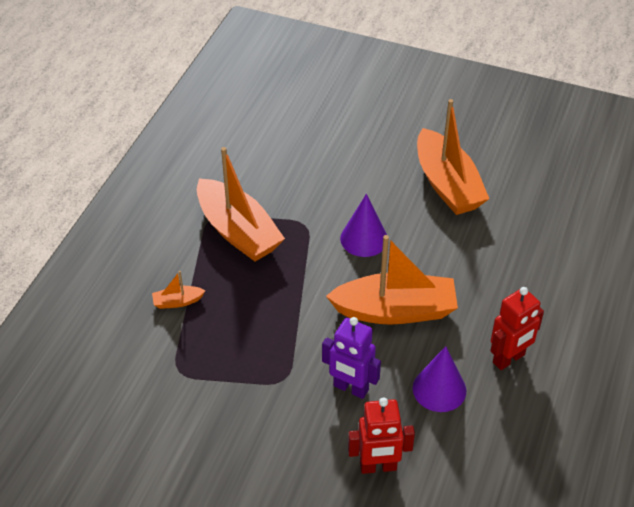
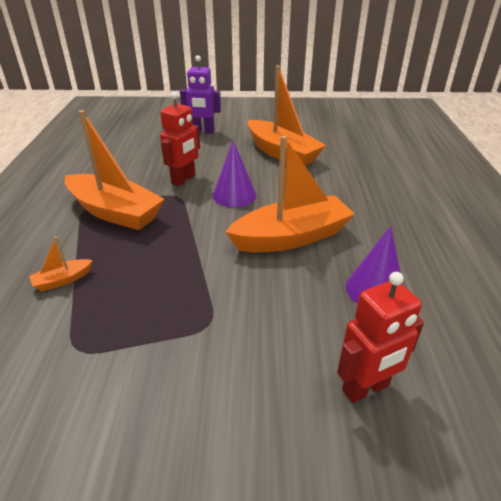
camera: 20 degrees left, 10 degrees down
(350, 388) = (286, 313): purple robot -> purple robot (203, 131)
(509, 359) = (417, 249): red robot -> red robot (184, 180)

